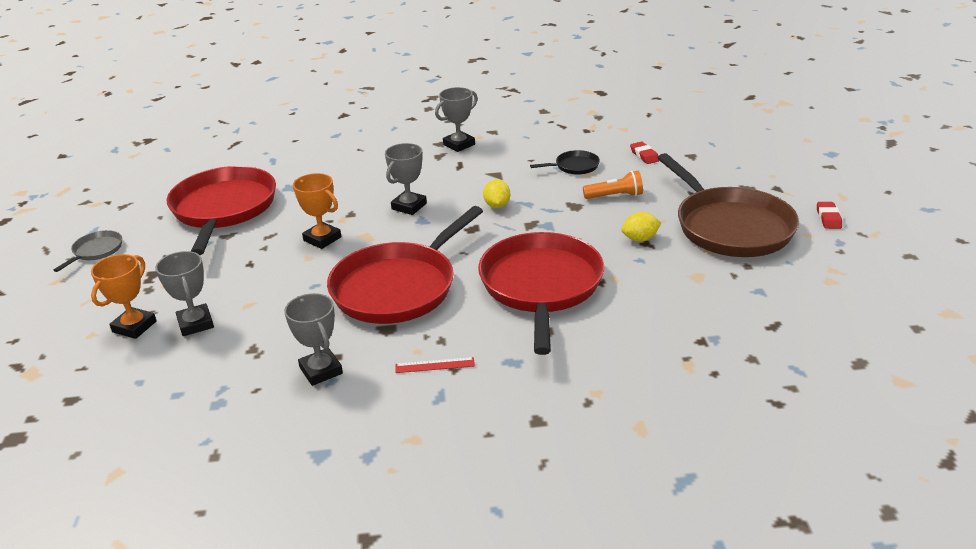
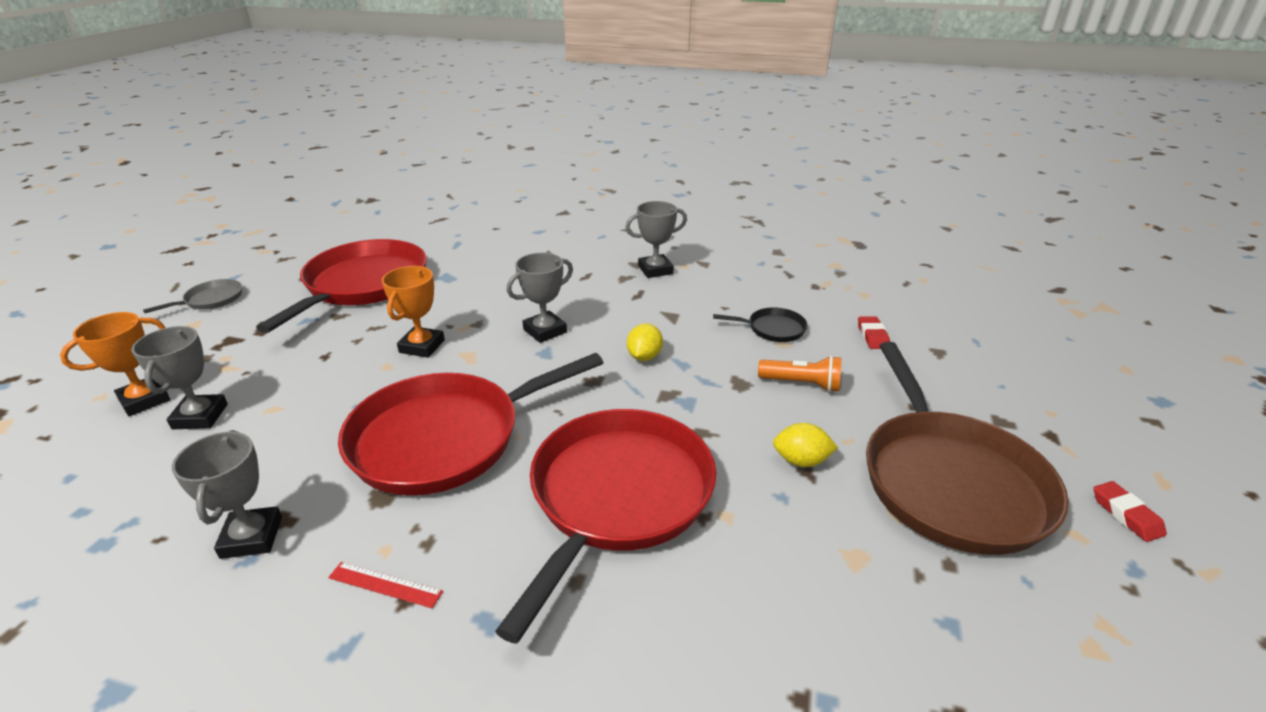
camera: 20 degrees right, 0 degrees up
(322, 239) = (422, 346): orange trophy -> orange trophy turned 45 degrees clockwise
(828, 218) = (1126, 515): red eraser -> red eraser turned 45 degrees counterclockwise

